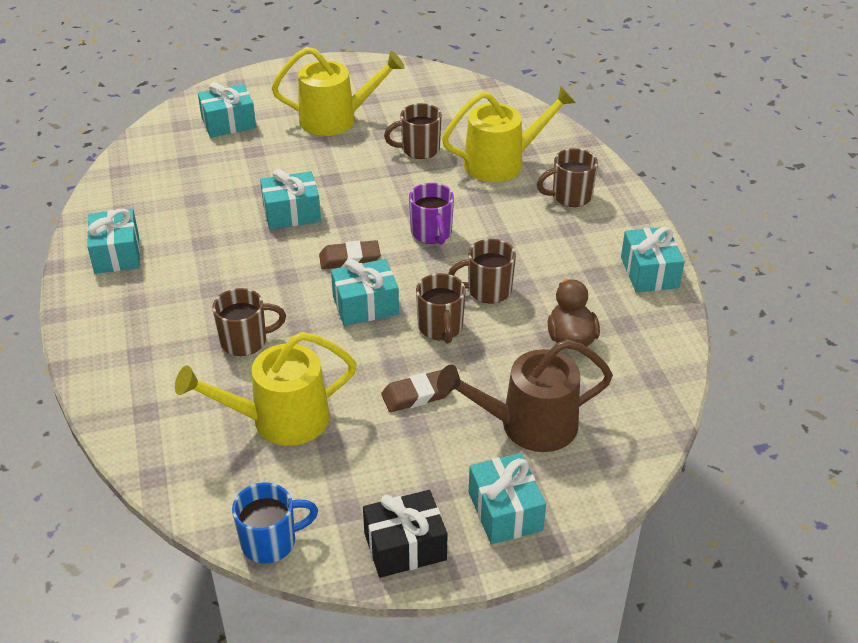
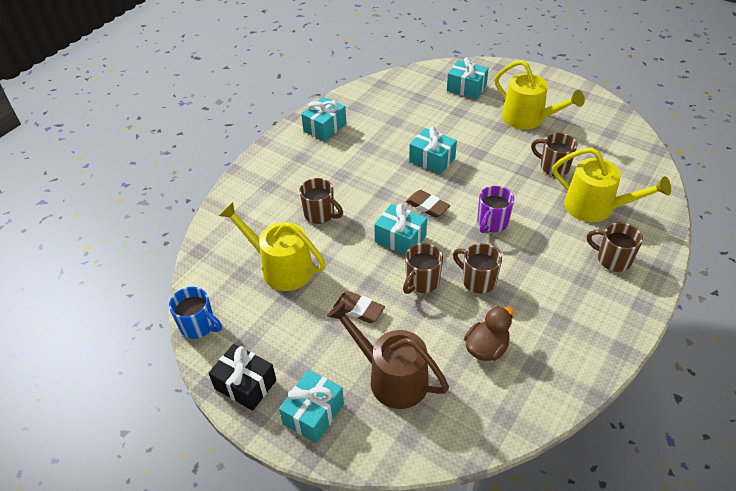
camera: 50 degrees right, 5 degrees up
(649, 272) = (598, 348): turquoise gift -> none

